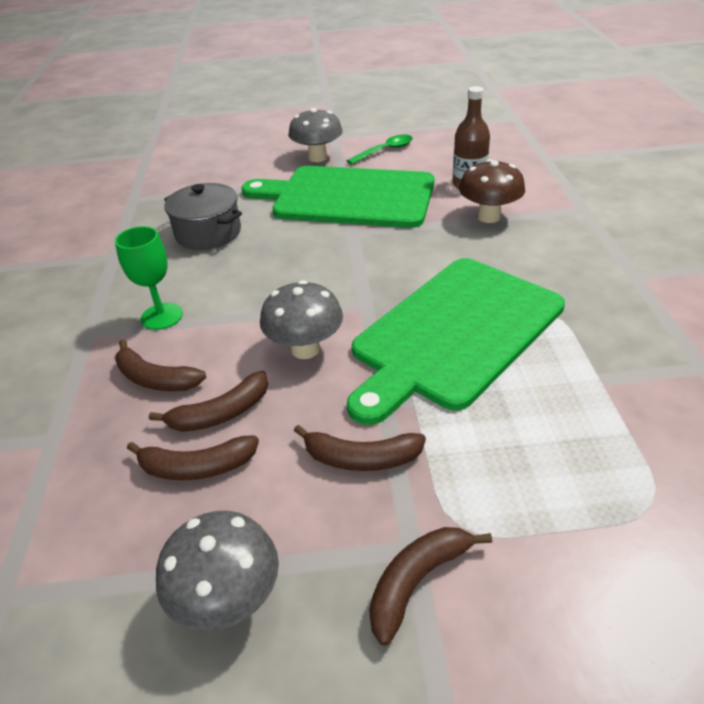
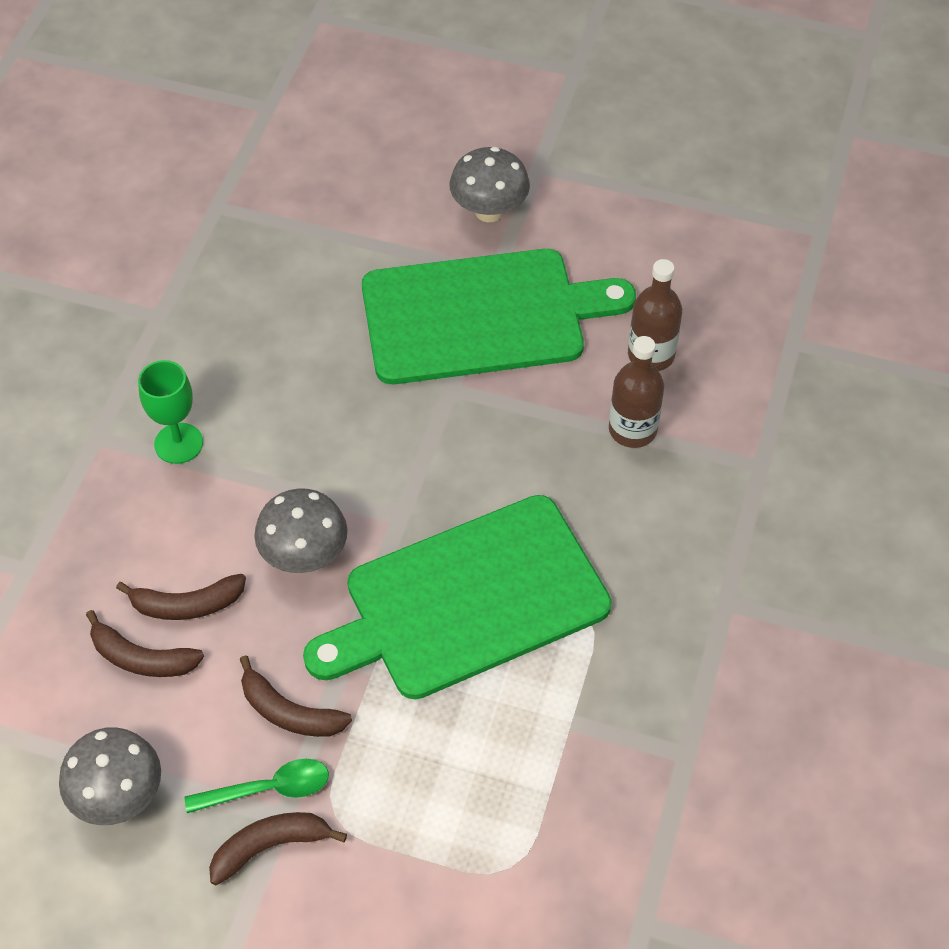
camera: 20 degrees right, 15 degrees up
(155, 379) = (142, 533): brown banana -> none
(208, 233) = (282, 317): grey pot -> none
(347, 197) = (482, 316): green cutting board -> green cutting board turned 135 degrees clockwise
(385, 151) = (587, 233): green spoon -> green spoon (268, 789)
(489, 217) = (632, 429): brown mushroom -> brown bottle

